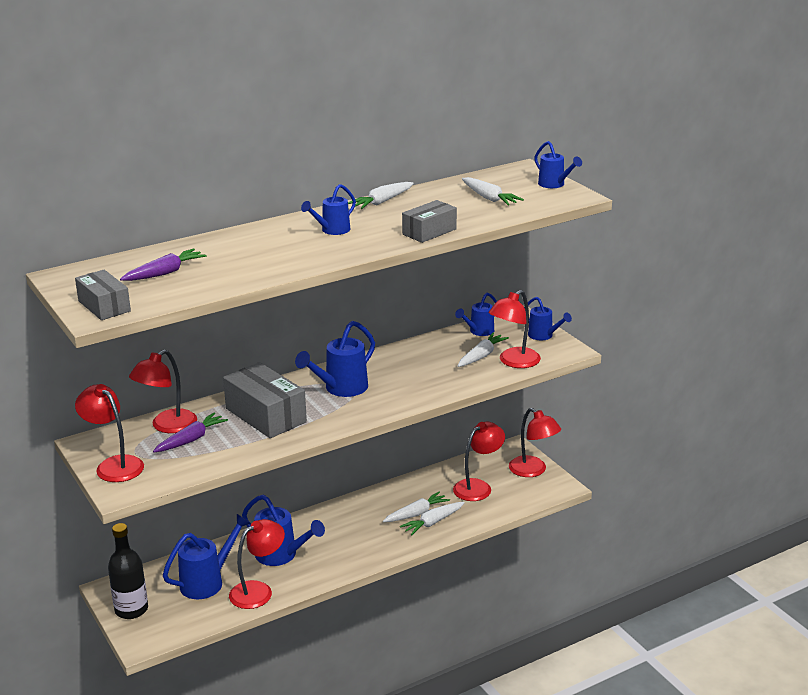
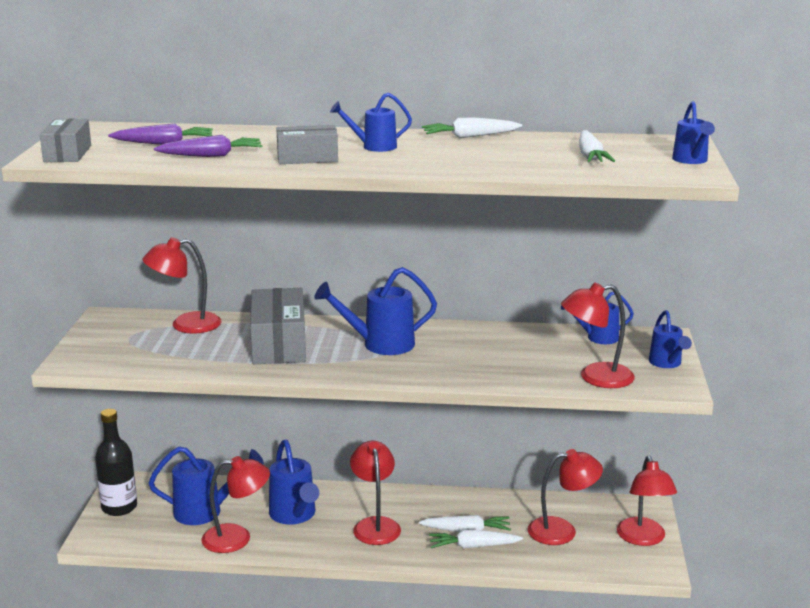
camera: 35 degrees right, 5 degrees down
(114, 465) = (99, 340): red lamp -> red lamp (375, 525)
(191, 439) = (187, 342): purple carrot -> purple carrot (211, 156)
(429, 232) = (467, 168): grey box -> grey box (307, 158)
(481, 356) = (567, 361): white carrot -> none

